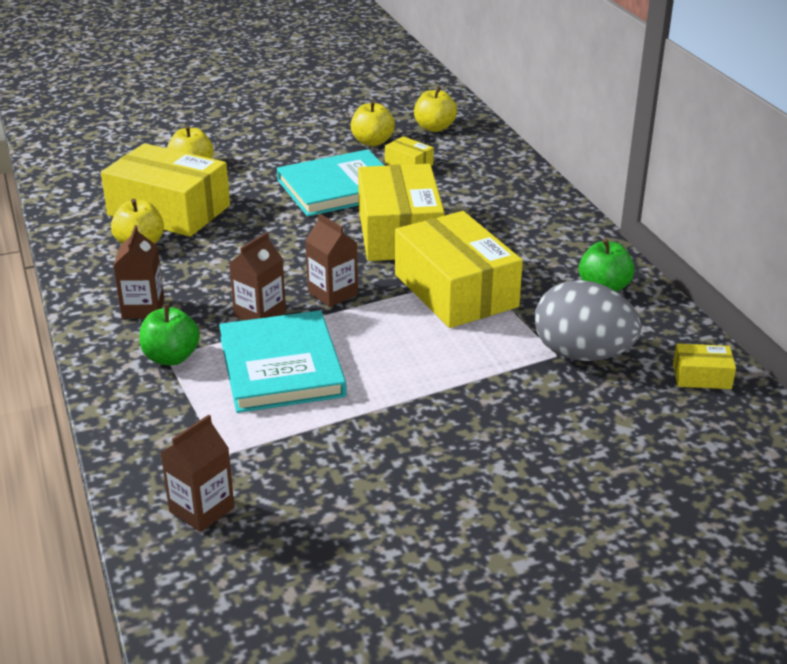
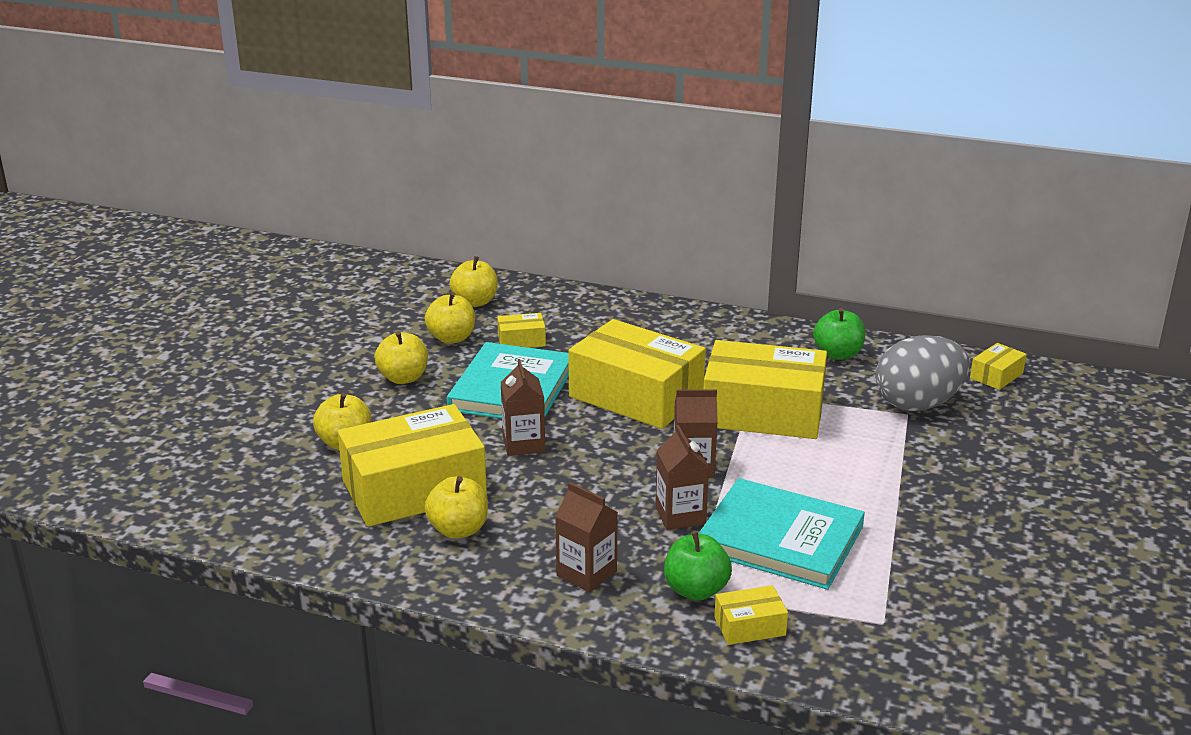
camera: 50 degrees left, 5 degrees down
(150, 397) = (749, 626): none -> yellow box
(202, 509) = (954, 663): brown carton -> brown carton (523, 444)
(296, 150) = (403, 378): none -> yellow apple

